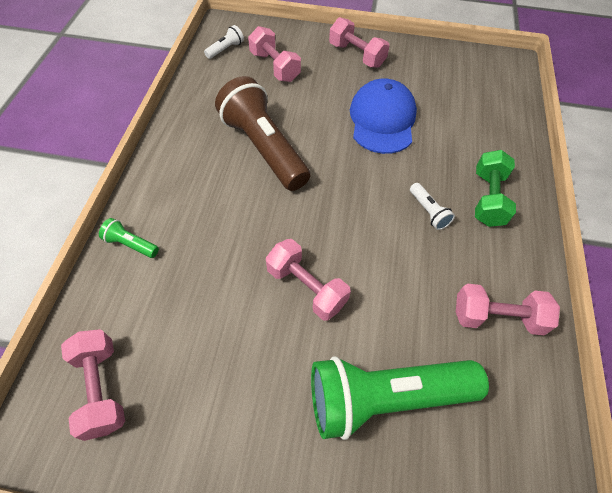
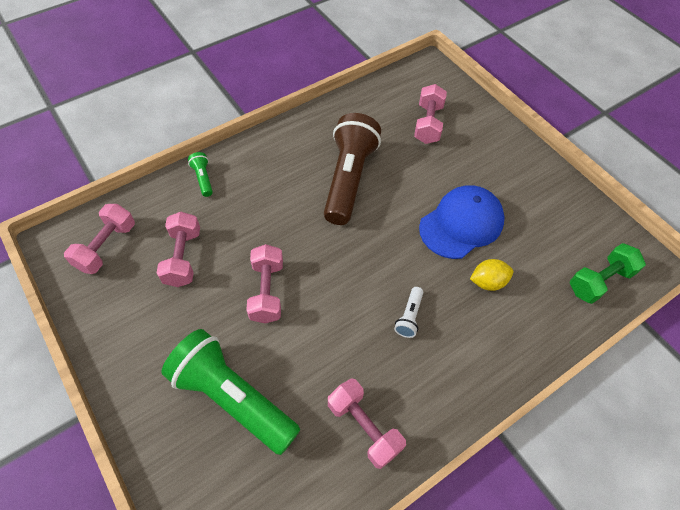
camera: 45 degrees right, 0 degrees up
(225, 49) = (407, 86): white flashlight -> none
(356, 55) = (506, 158): pink dumbbell -> pink dumbbell (183, 257)
(445, 145) = (487, 282): none -> yellow lemon
(487, 198) = (469, 348): green dumbbell -> green dumbbell (599, 281)

